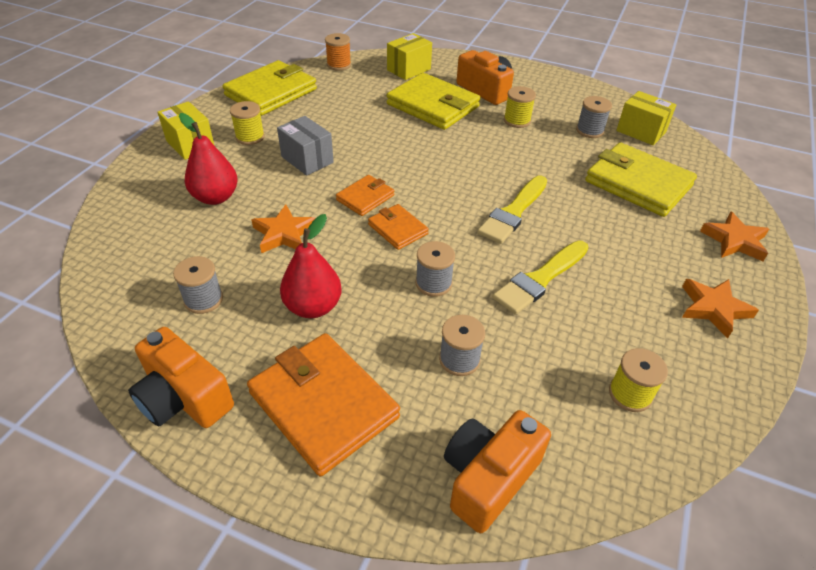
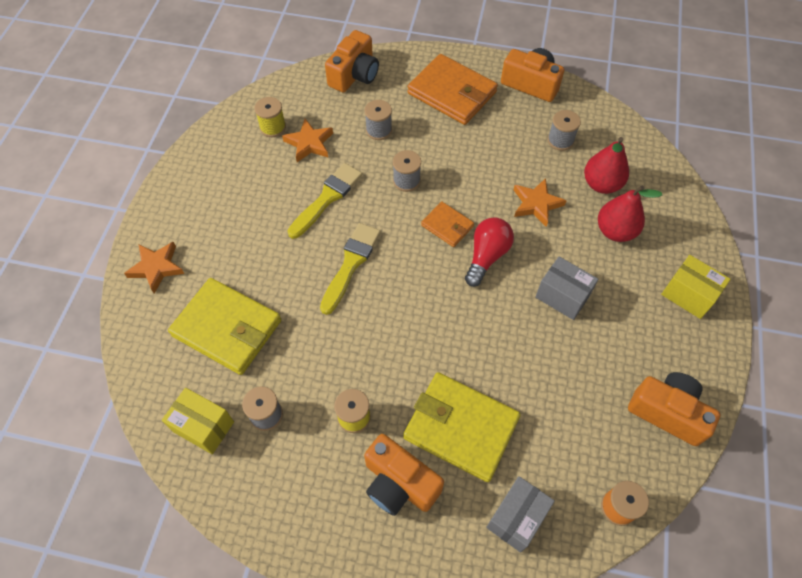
camera: 170 degrees right, 15 degrees up
(250, 137) = (638, 319): yellow spool -> none
(271, 92) = (667, 412): yellow wallet -> orange camera
(313, 307) = (484, 148): red pear -> red pear (601, 184)
(365, 198) = (486, 256): orange wallet -> red light bulb
(409, 69) = (516, 518): yellow box -> grey box
(713, 308) = (199, 196): orange star -> orange star (309, 143)

